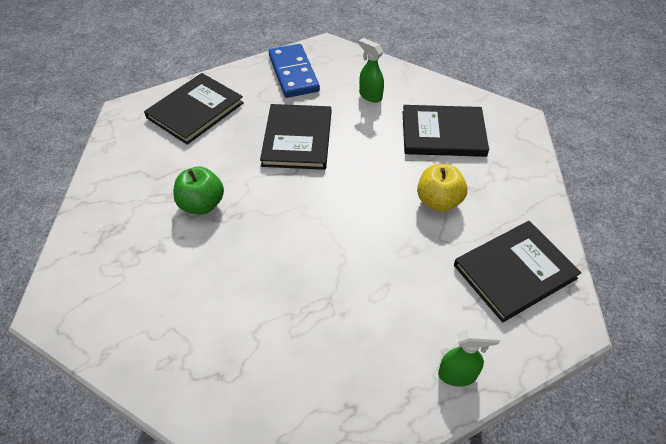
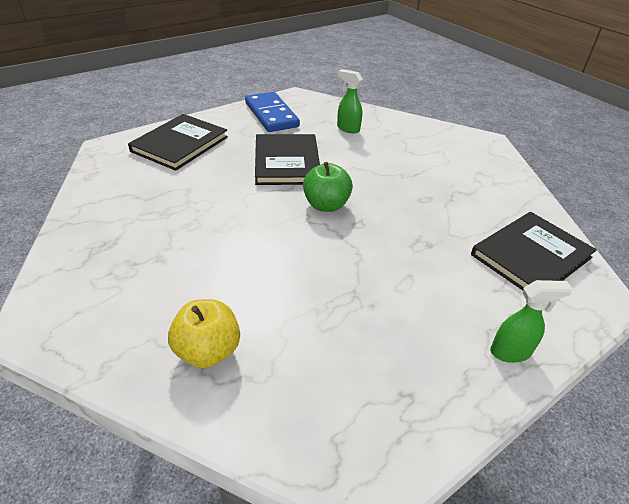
camera: 10 degrees left, 10 degrees down
(202, 204) = (199, 218): green apple -> green apple (326, 205)
(438, 201) = (437, 204): yellow apple -> yellow apple (208, 351)
(443, 133) = (424, 153): black book -> none

